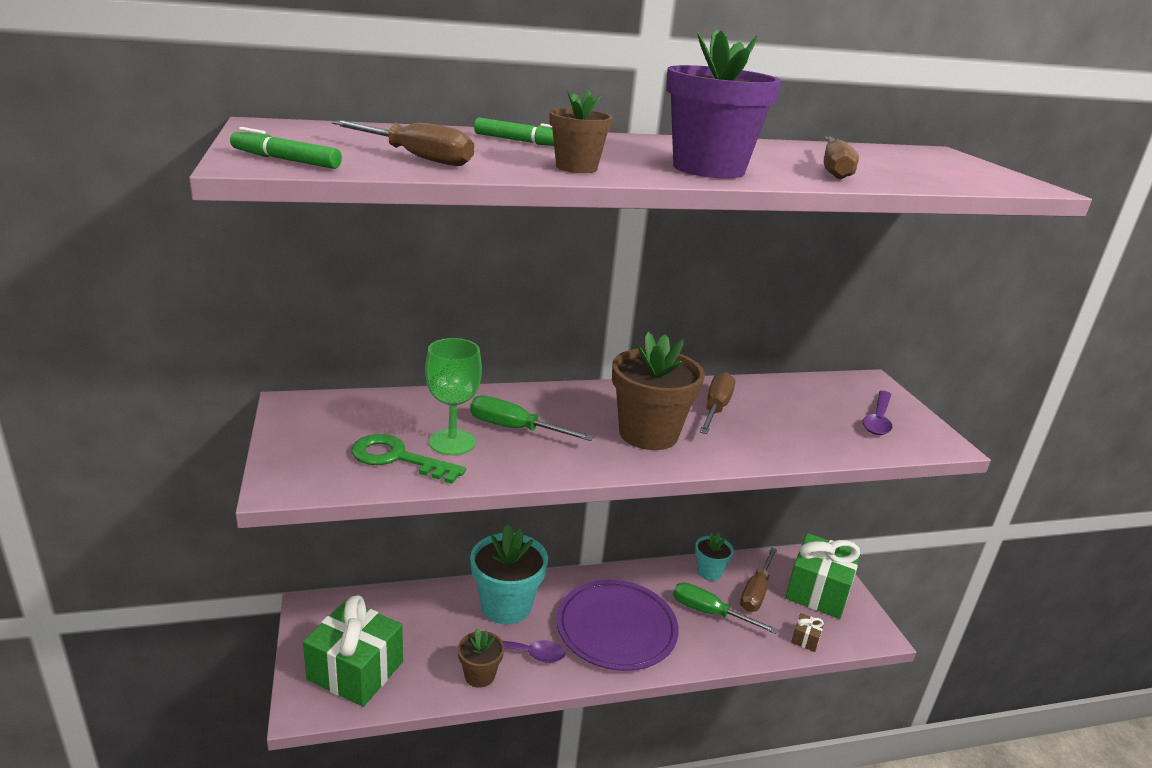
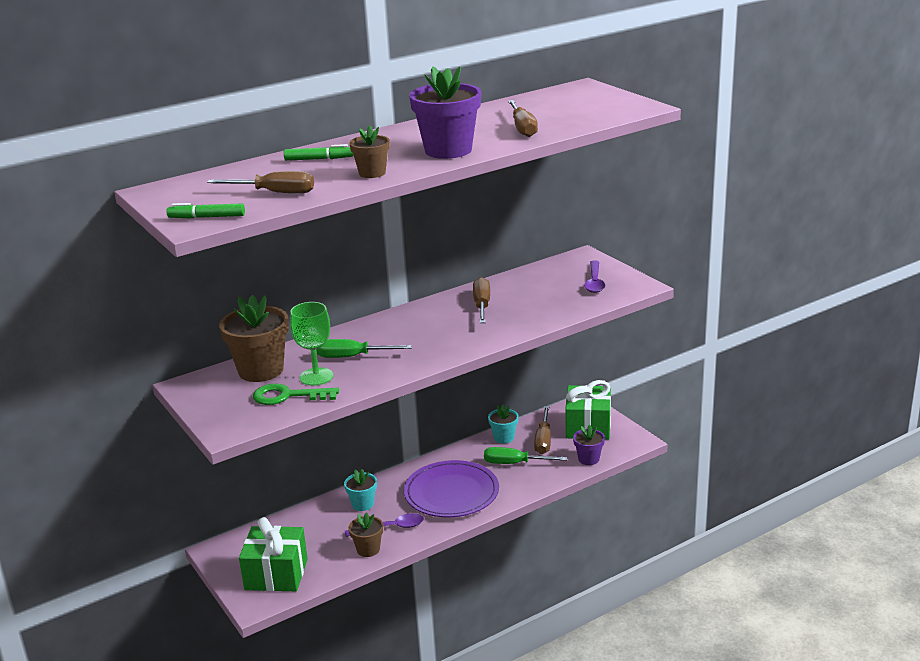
camera: 15 degrees left, 0 degrees up
(506, 606) = (362, 504): turquoise flower pot -> turquoise flower pot, size x0.54
(648, 434) = (444, 335): brown flower pot -> brown flower pot (261, 370)
(805, 639) = (588, 459): brown gift -> purple flower pot

